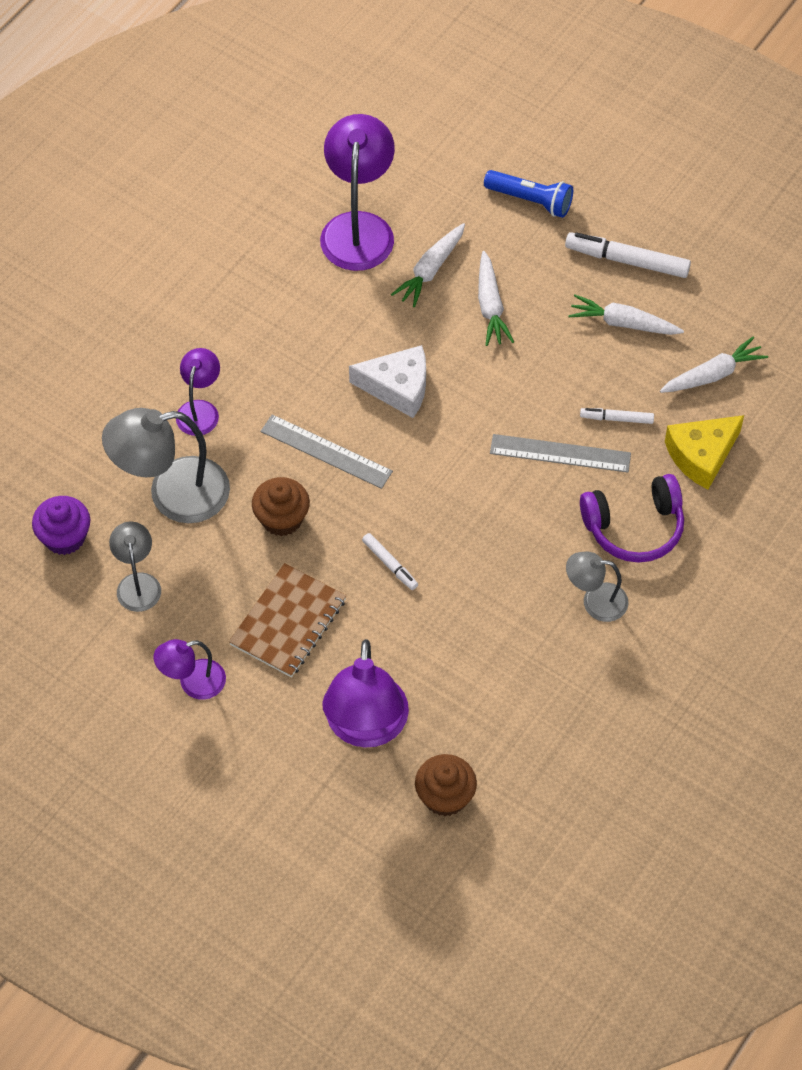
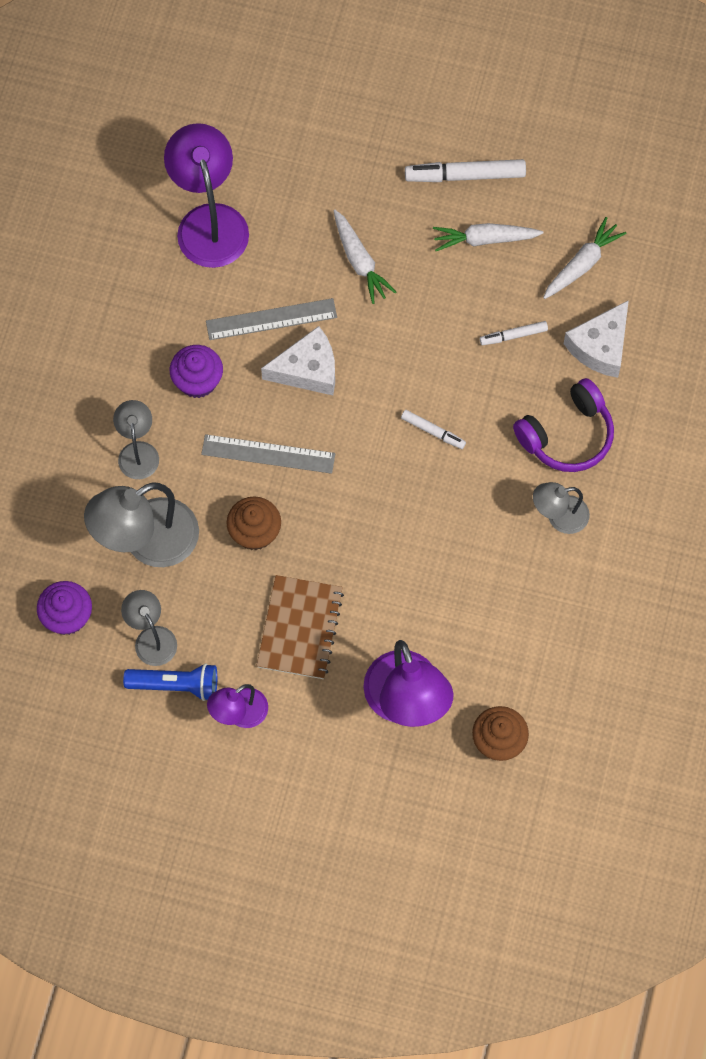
camera: 20 degrees left, 10 degrees up
(200, 410) = (138, 451): purple lamp -> grey lamp
(286, 365) = (197, 381): none -> purple cupcake
(390, 564) = (367, 543): white marker -> white marker (433, 431)
(430, 270) = (292, 243): white carrot -> none
(530, 201) = (355, 142): blue flashlight -> blue flashlight (176, 685)
(560, 453) = (476, 386): grey ruler -> grey ruler (271, 319)
(701, 455) = (600, 346): yellow cheese -> white cheese

